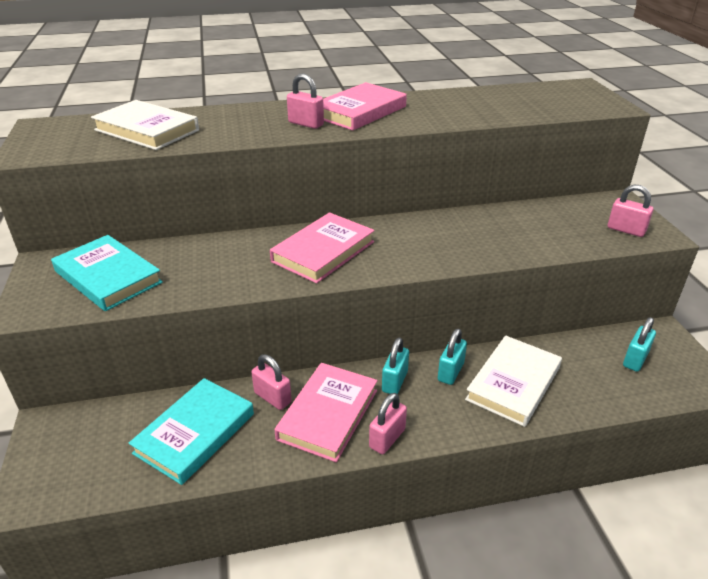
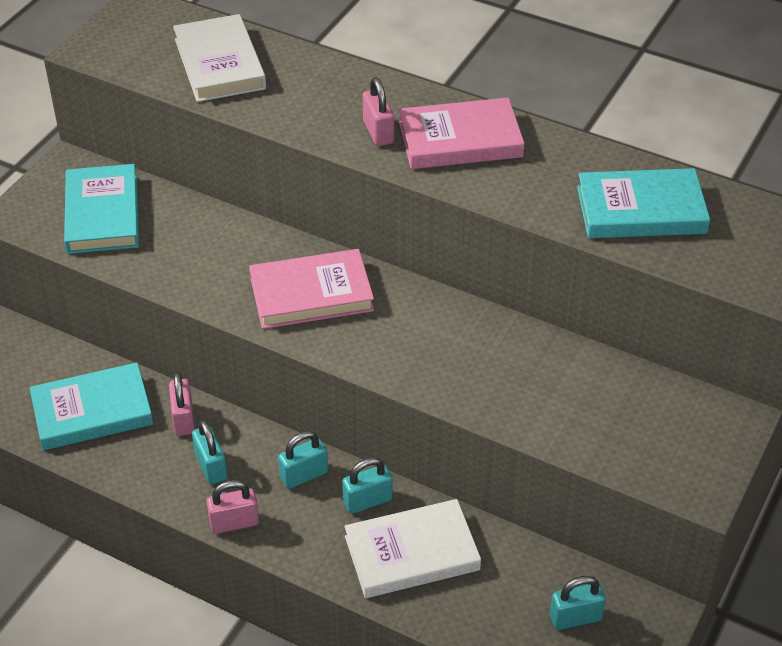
camera: 40 degrees right, 10 degrees up
(328, 414) = (211, 467): pink book -> turquoise padlock
(500, 104) = (641, 210): none -> turquoise book
(626, 230) = (671, 461): pink padlock -> none

